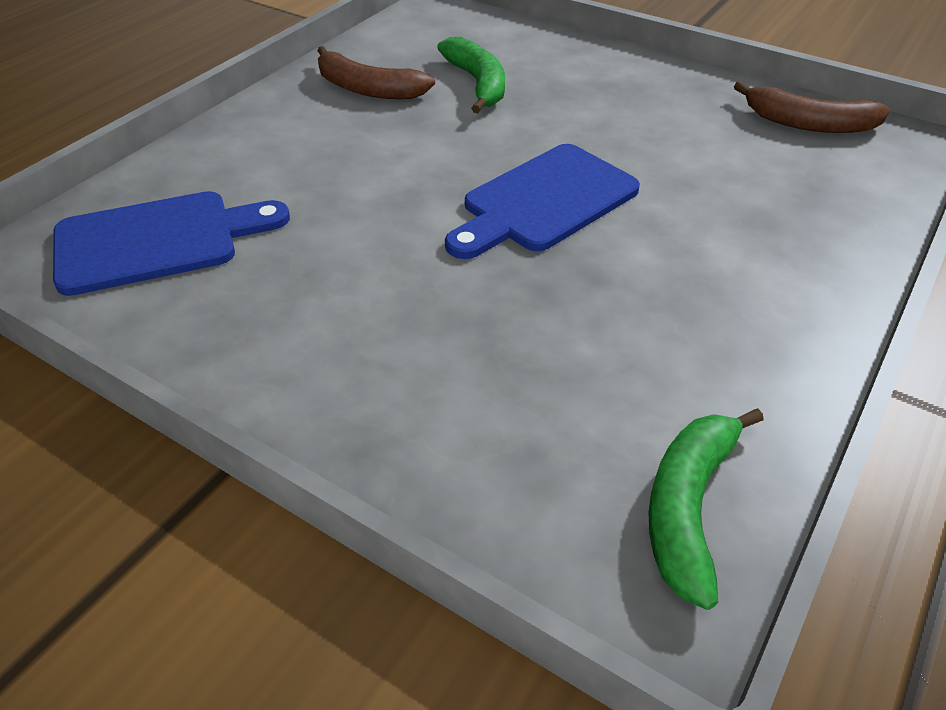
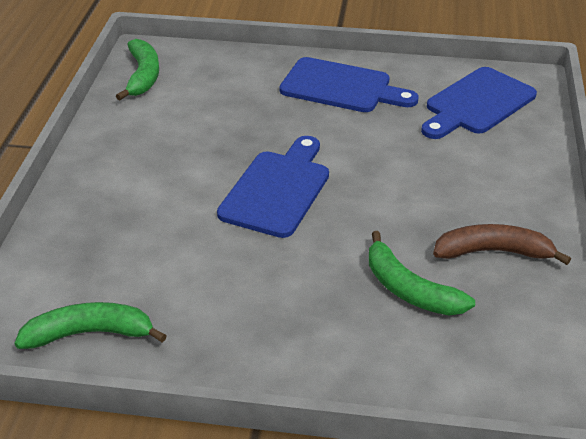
camera: 155 degrees right, 5 degrees down
(319, 338) = (341, 87): none -> blue cutting board
(808, 124) = (89, 334): brown banana -> green banana

